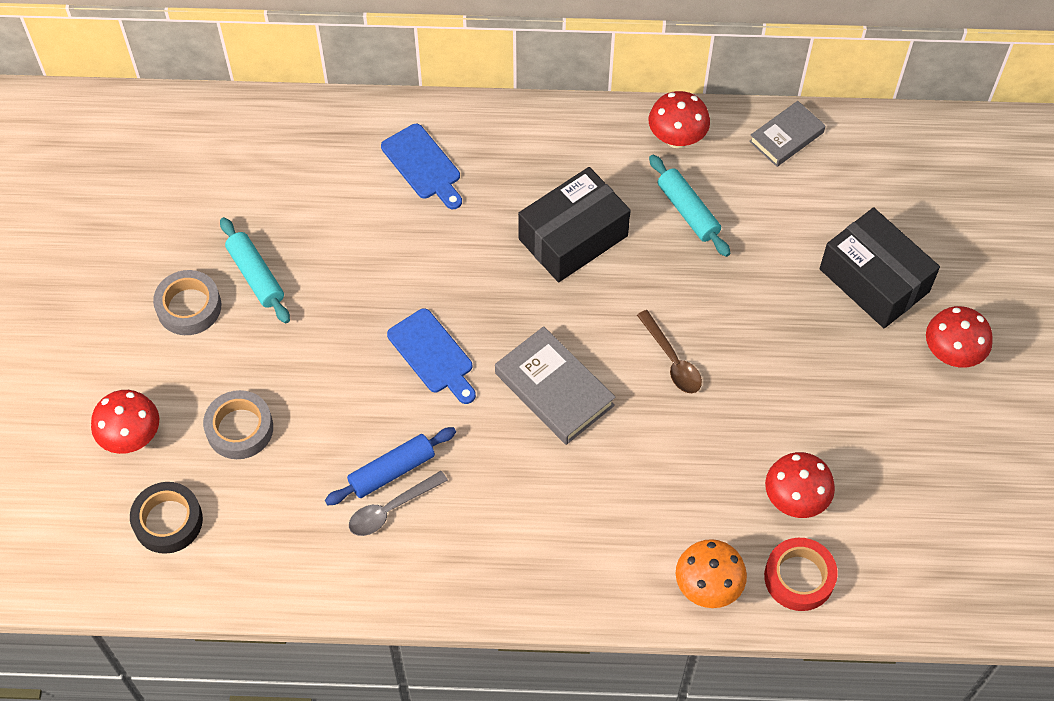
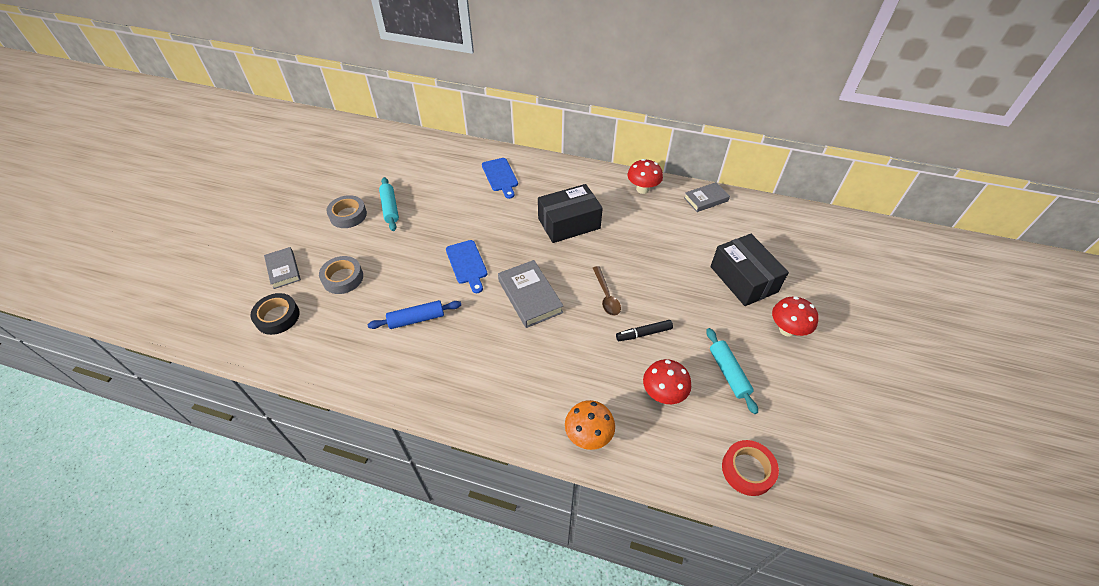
camera: 15 degrees right, 10 degrees down
(132, 437) = (283, 270): red mushroom -> grey book
(391, 509) = (406, 340): grey spoon -> none
(688, 211) = (638, 223): turquoise rolling pin -> turquoise rolling pin (728, 373)
(744, 411) = (643, 333): none -> black marker
(799, 577) = (653, 445): red tape -> red tape (747, 470)

